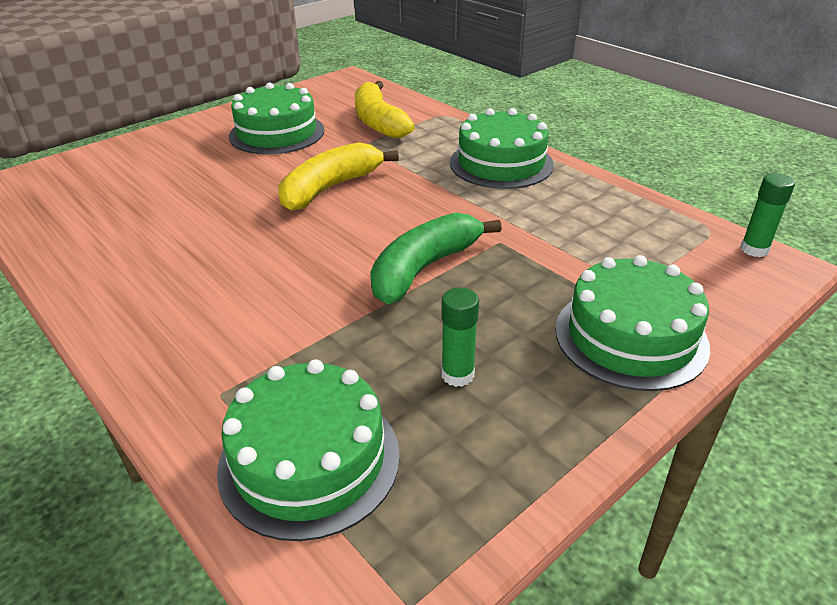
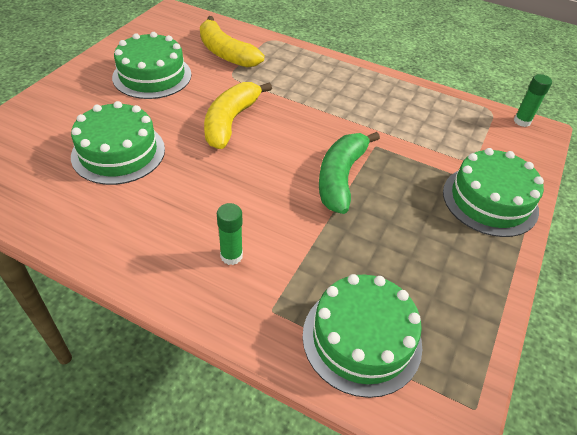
camera: 25 degrees left, 10 degrees up
(457, 375) = (410, 253): green glue stick -> green glue stick (231, 256)
(501, 163) = (337, 78): green cake -> green cake (118, 152)

